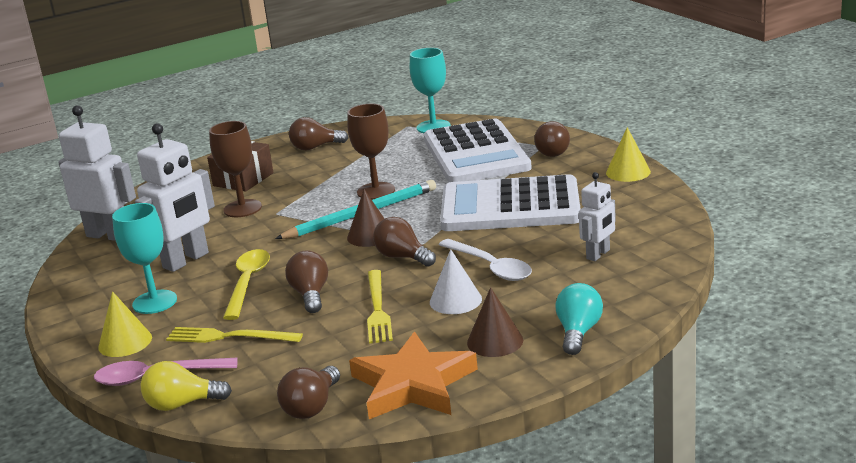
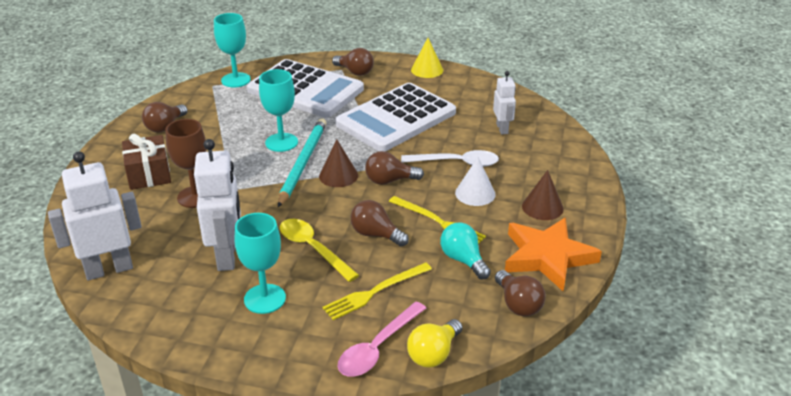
camera: 50 degrees left, 10 degrees up
(125, 342) = (301, 339): yellow cone -> none
(376, 191) = (281, 142): brown goblet -> turquoise goblet
(578, 332) = (574, 180): turquoise light bulb -> turquoise light bulb (463, 260)

